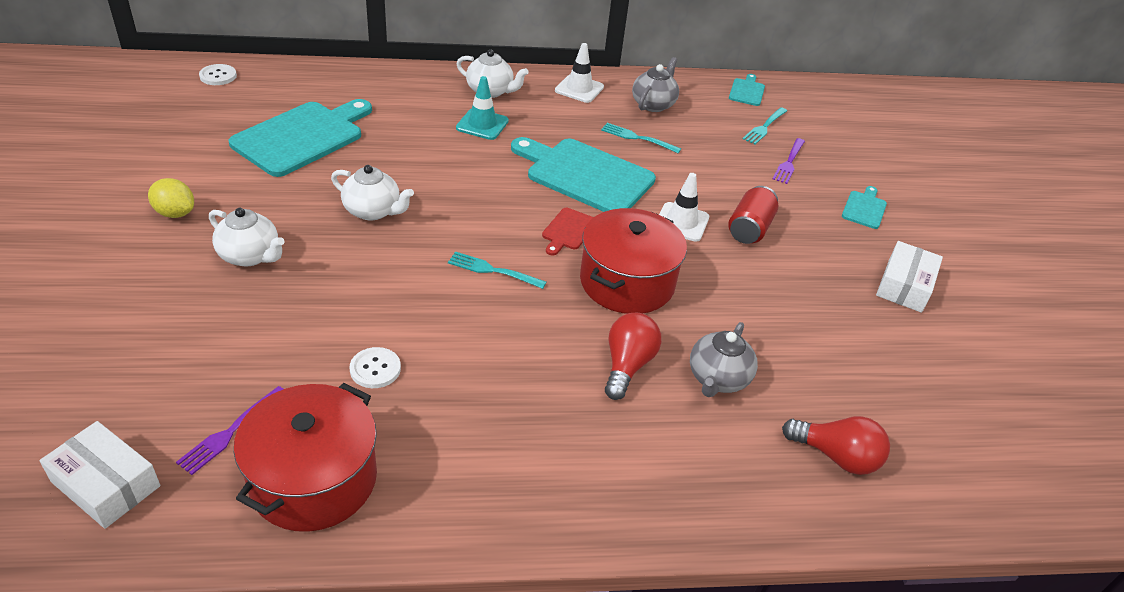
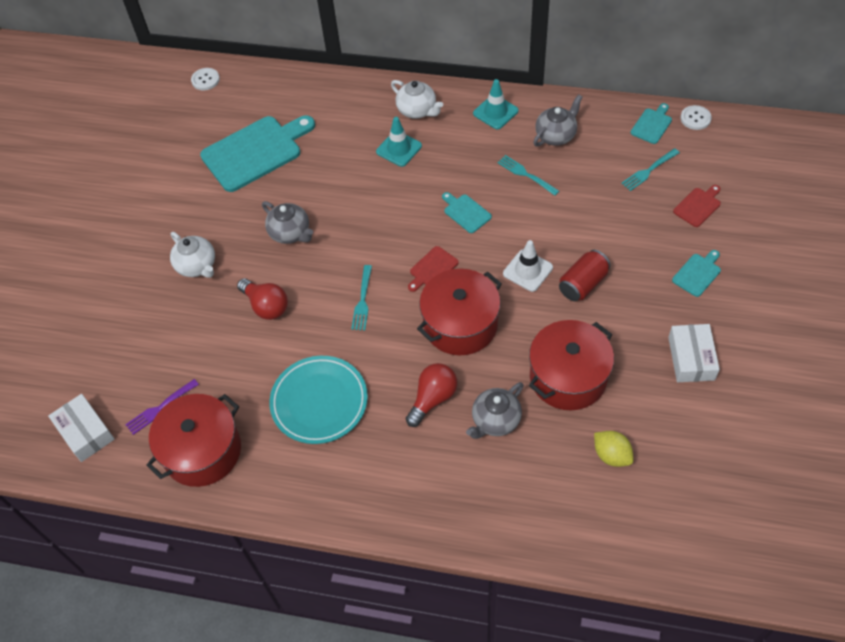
camera: 25 degrees right, 15 degrees up
(175, 213) = (154, 220): yellow lemon -> yellow lemon (611, 455)
(373, 211) = (290, 233): white teapot -> grey teapot
(375, 369) = (258, 374): white button -> white button (695, 118)
(474, 390) = (319, 402): none -> turquoise plate
(493, 270) = (362, 300): turquoise fork -> turquoise fork turned 120 degrees counterclockwise
(579, 89) = (495, 112): white traffic cone -> turquoise traffic cone
(585, 175) = (465, 212): turquoise cutting board -> turquoise cutting board, size x0.45
(781, 320) = (568, 377): none -> red pot
(789, 162) = (652, 215): purple fork -> none
(830, 152) = (698, 206): none -> red cutting board
(836, 456) = (555, 498): red light bulb -> red light bulb (266, 306)
(904, 286) = (691, 358): white box -> white box turned 45 degrees counterclockwise

